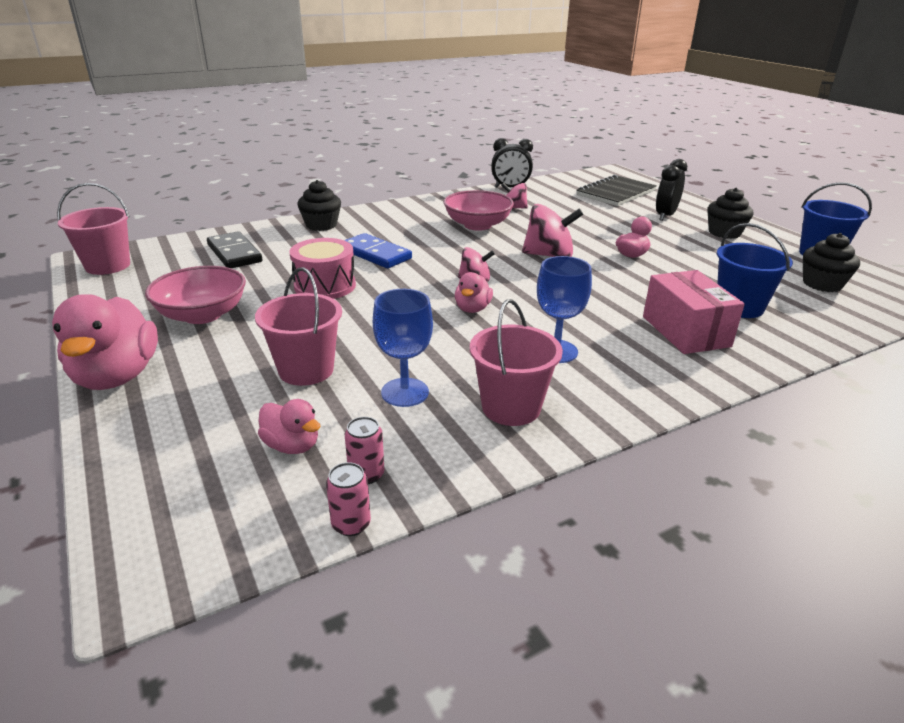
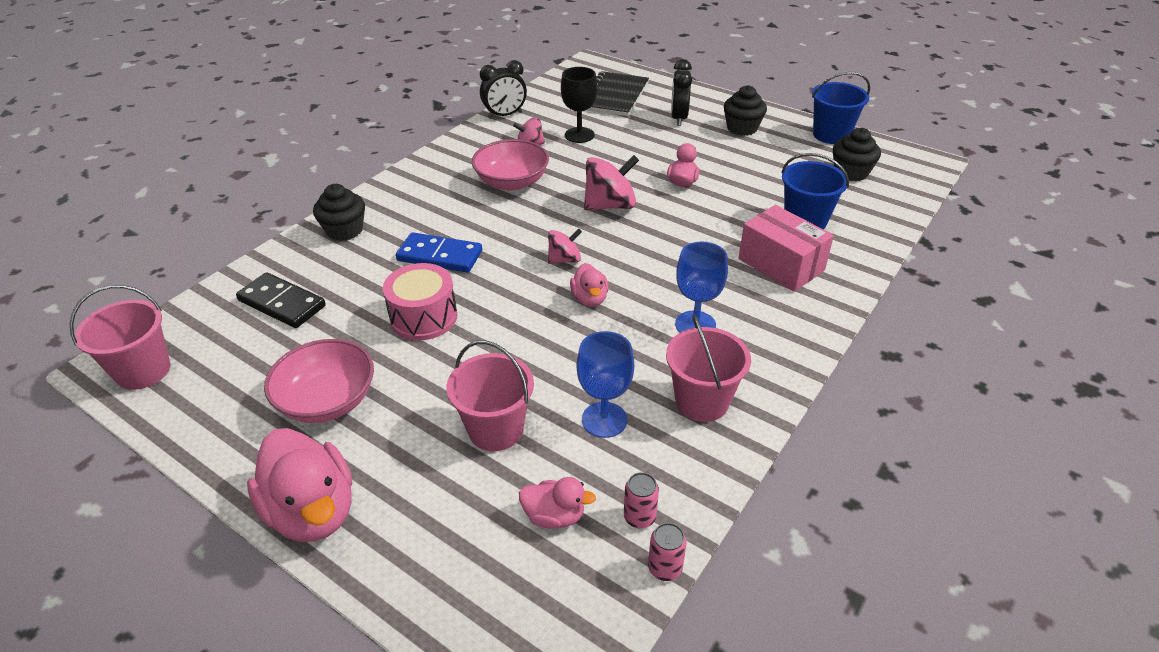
camera: 25 degrees left, 10 degrees up
(562, 209) = (579, 135): none -> black goblet

